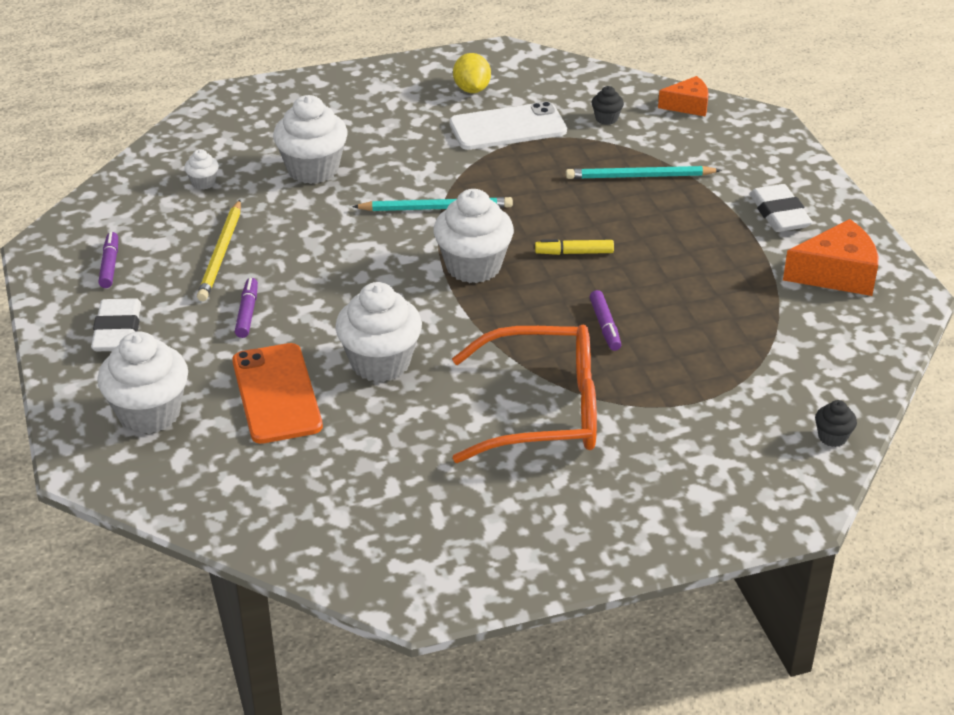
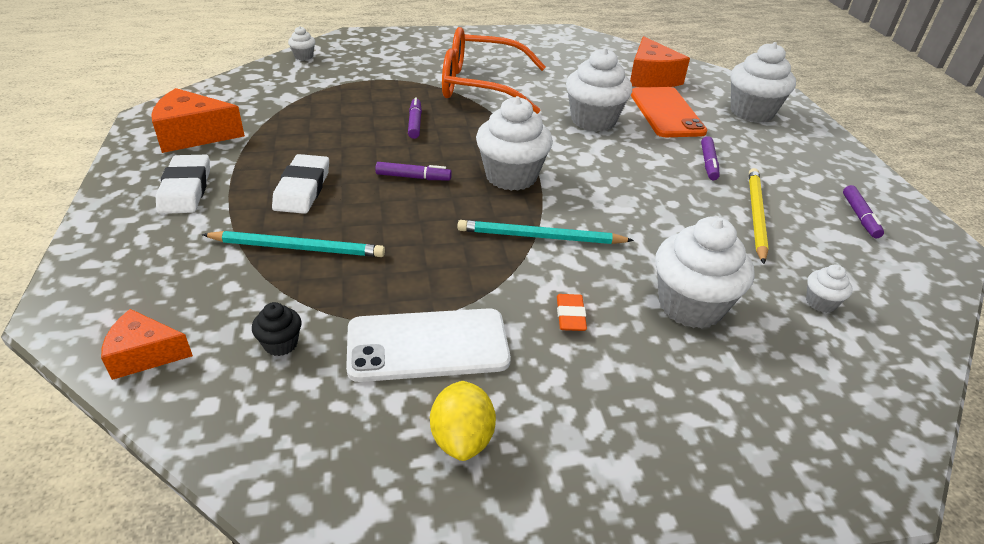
camera: 175 degrees left, 0 degrees up
(117, 331) = (811, 163): white eraser -> white eraser (302, 189)
(282, 473) = (651, 78): none -> orange cheese
(408, 154) = (570, 315): none -> orange eraser
(574, 253) = (413, 177): yellow marker -> purple marker
(832, 437) = (303, 56): black cupcake -> white cupcake

